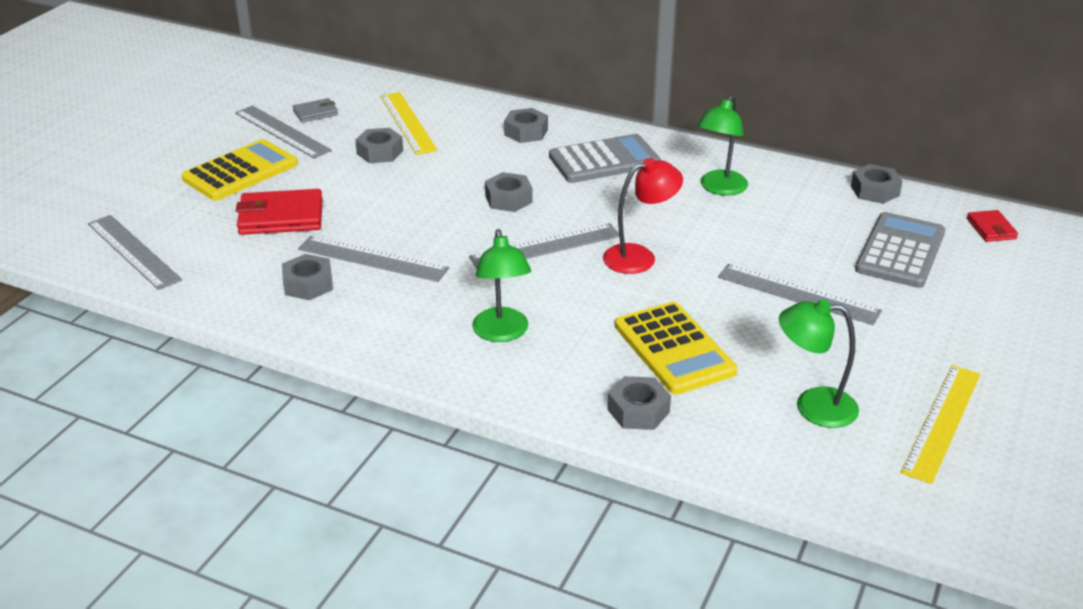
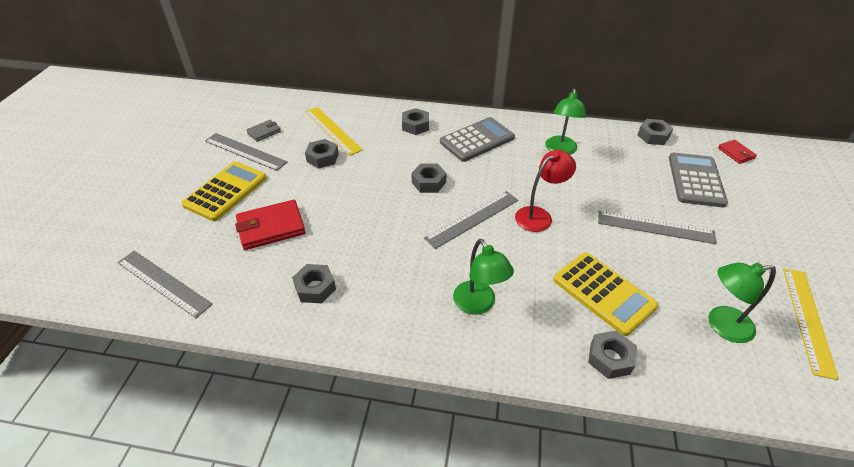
camera: 15 degrees left, 10 degrees up
(373, 259) = (355, 253): grey ruler -> none

